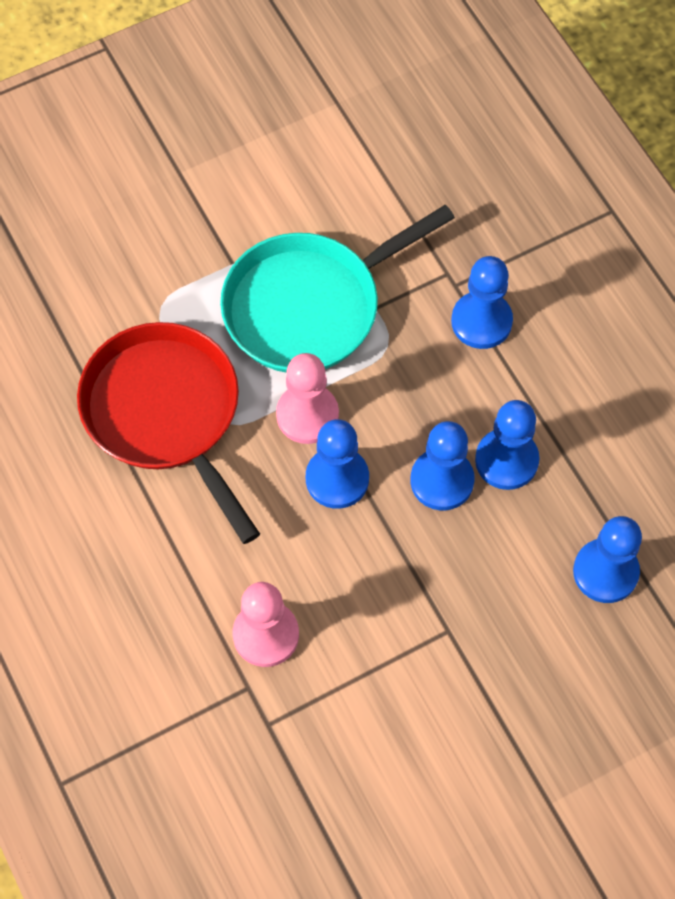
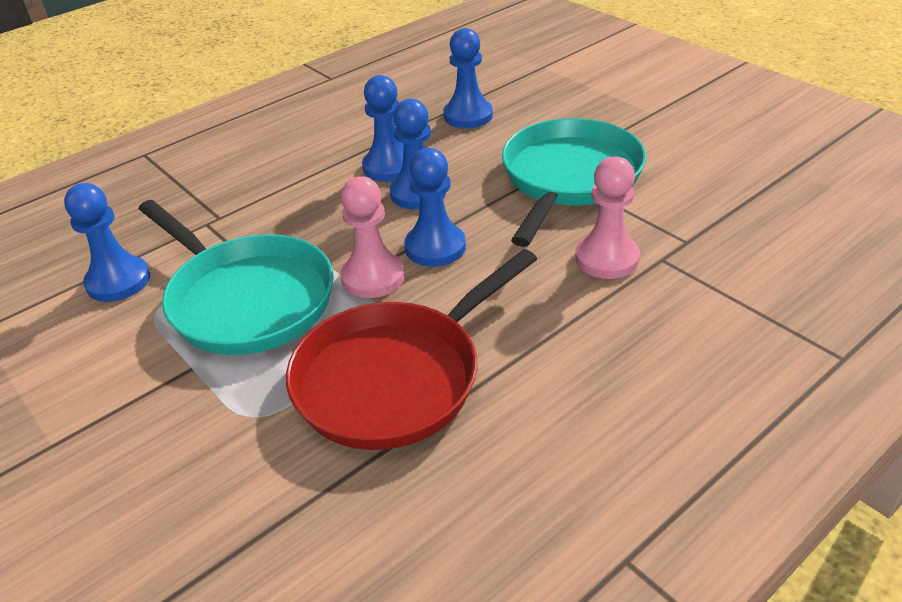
camera: 100 degrees left, 25 degrees down
(423, 647) = (569, 178): none -> turquoise pan
(481, 321) = (257, 198): blue pawn -> blue pawn (118, 281)

